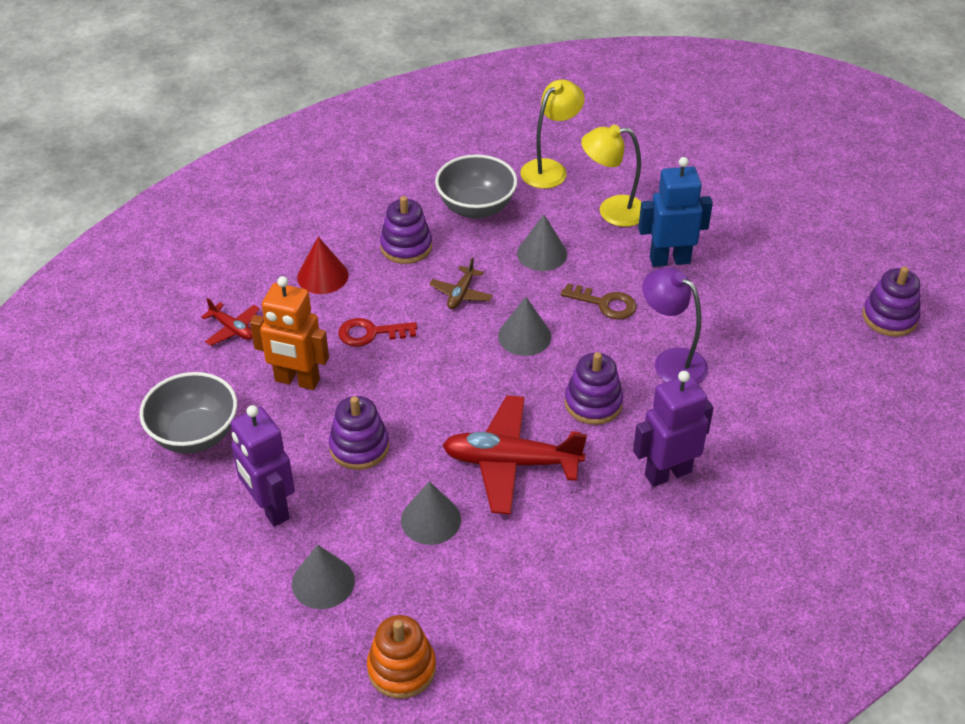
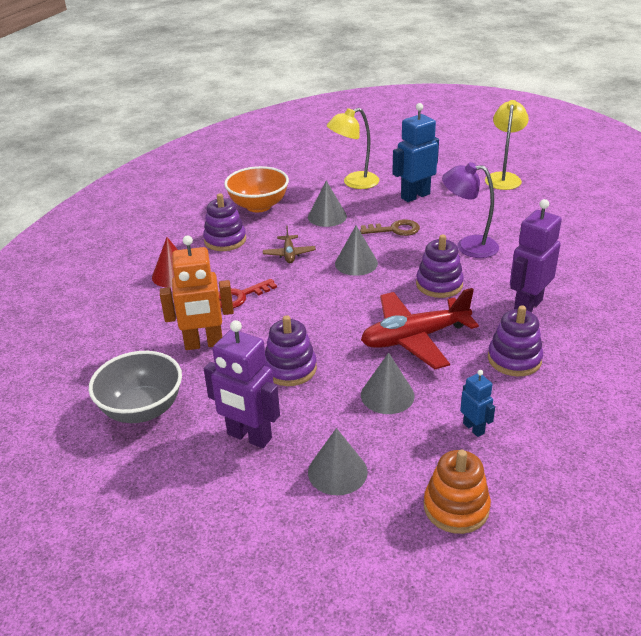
camera: 25 degrees left, 10 degrees down
(232, 329) = (123, 329): red plane -> none
(476, 208) = (258, 206): grey bowl -> orange bowl
(485, 595) = (474, 428): none -> blue robot
(550, 169) = (292, 173): yellow lamp -> yellow lamp (503, 178)
(889, 317) = (575, 185): purple stacking toy -> purple stacking toy (514, 359)

